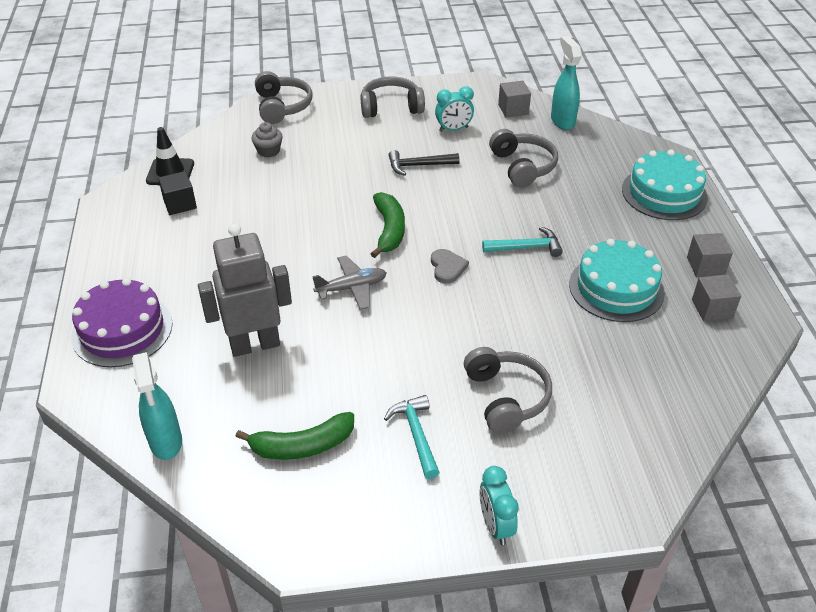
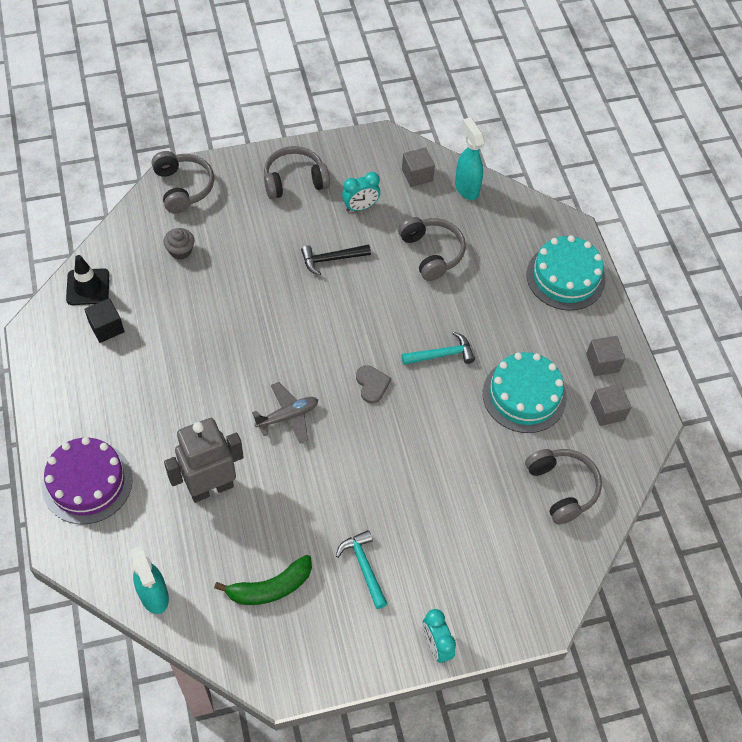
camera: 10 degrees left, 15 degrees up
(389, 230) = (313, 344): green banana -> none
(506, 397) = (435, 522): grey headphones -> grey headphones (562, 488)

